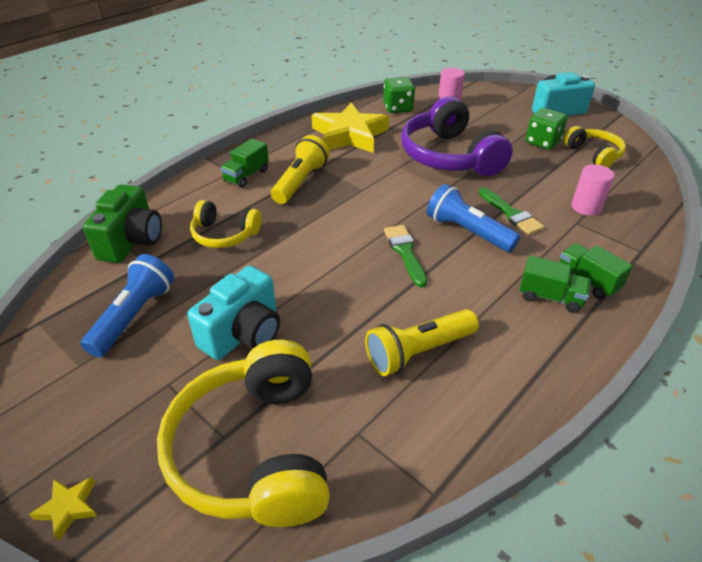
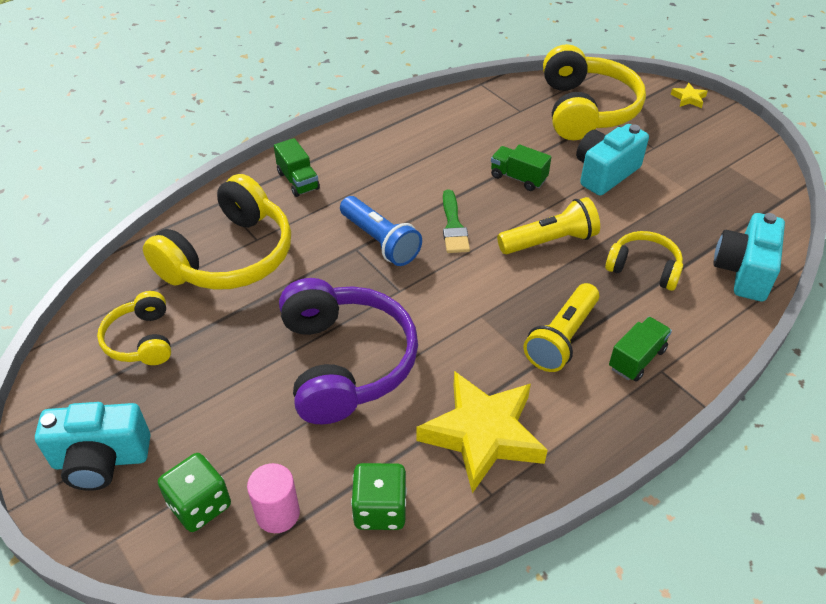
camera: 170 degrees left, 5 degrees up
(132, 241) = (743, 271): green camera -> turquoise camera
(134, 316) = (702, 196): blue flashlight -> none
(418, 352) = (468, 147): yellow flashlight -> yellow flashlight (550, 241)
(511, 214) = (320, 258): green brush -> none
(542, 142) = (191, 376): green dice -> green dice (200, 505)
(550, 297) = (341, 172): green truck -> green truck (518, 178)
(586, 207) = (230, 256): pink cylinder -> yellow headphones

